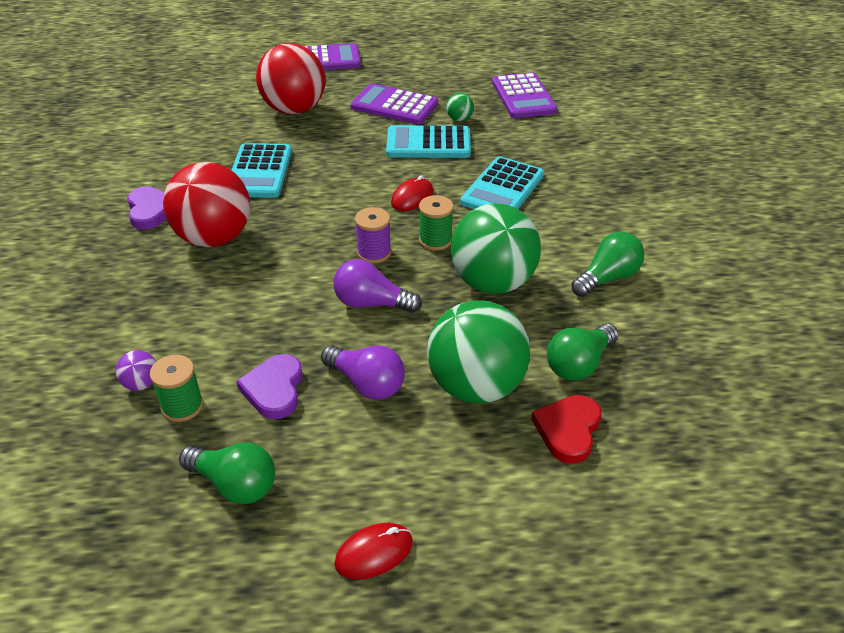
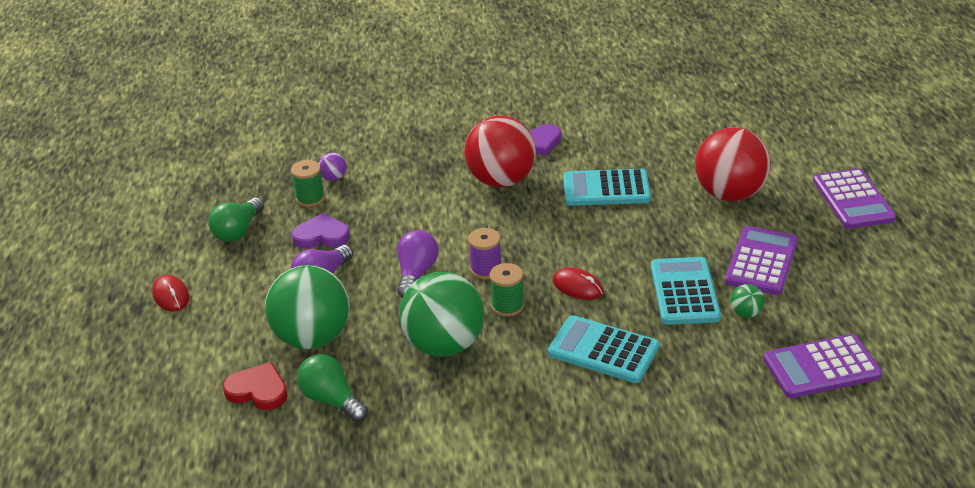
camera: 90 degrees right, 5 degrees down
(607, 278) = (453, 426): green light bulb -> none

